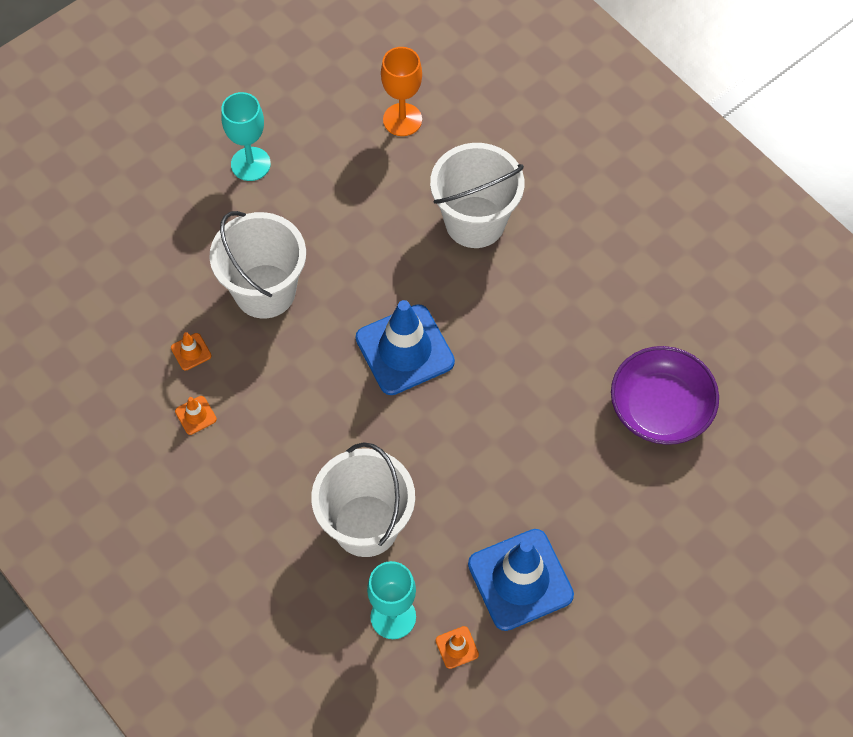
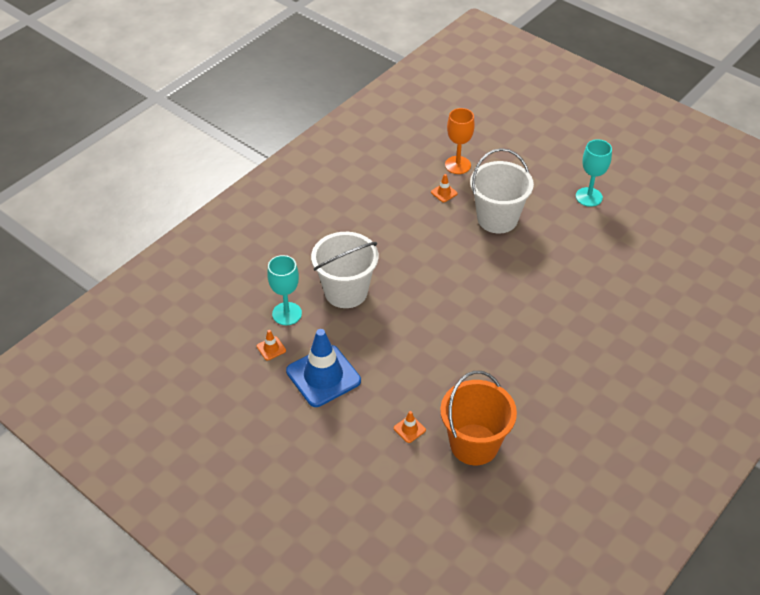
camera: 80 degrees right, 15 degrees down
(195, 415) = (402, 202): orange traffic cone -> orange traffic cone (409, 429)
(402, 119) = (658, 266): orange goblet -> orange goblet (457, 165)
(405, 350) = (476, 293): blue traffic cone -> none
(475, 222) = (590, 317): white bucket -> none
(660, 407) = (474, 444): purple bowl -> orange bucket

